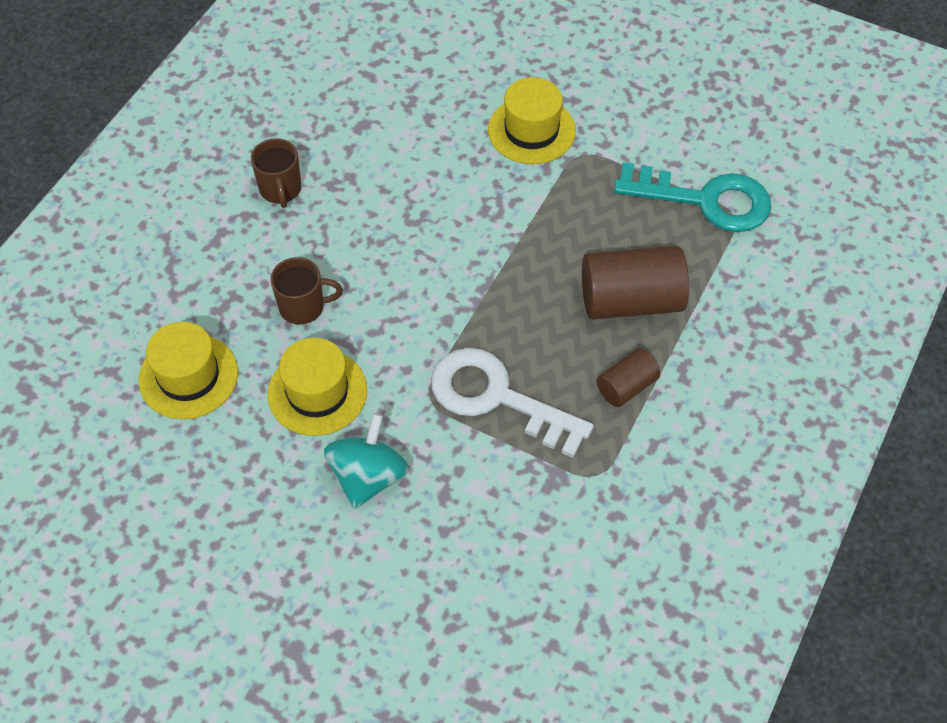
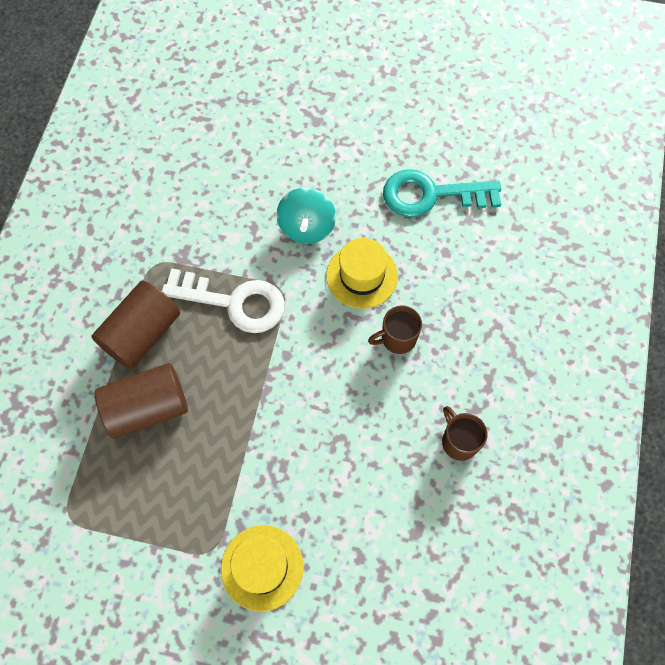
camera: 165 degrees right, 10 degrees up
(188, 376) = (455, 265): yellow hat -> none
(626, 386) = (142, 334): brown cylinder -> brown cylinder, size x1.84
(705, 200) = (94, 527): turquoise key -> turquoise key (431, 195)

